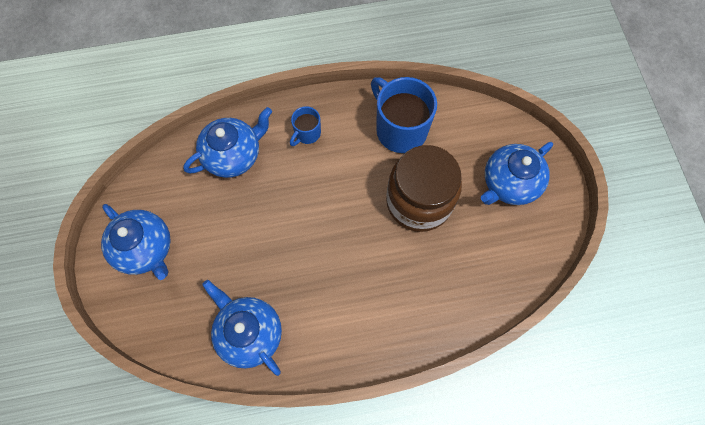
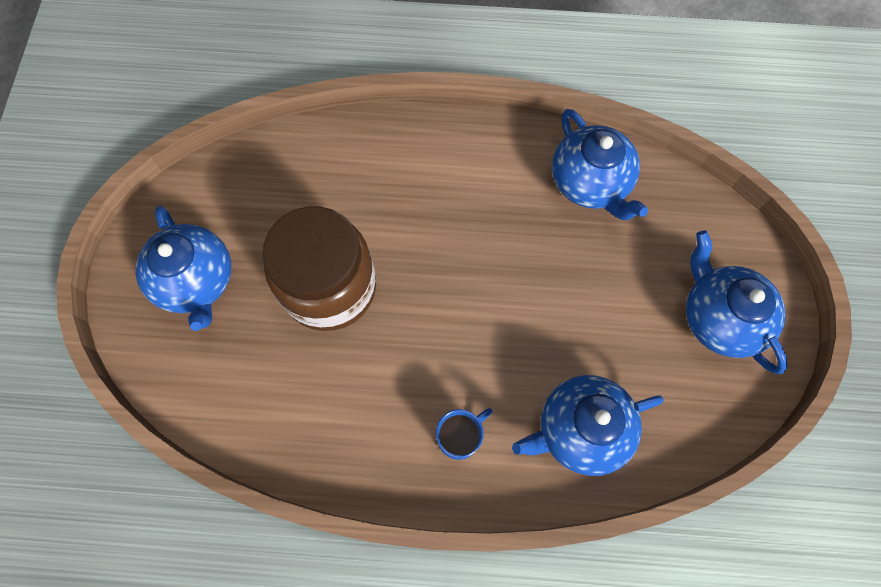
camera: 165 degrees left, 0 degrees up
(400, 129) = (315, 405): blue mug -> none
(509, 183) = (196, 281): blue teapot -> blue teapot turned 90 degrees clockwise

